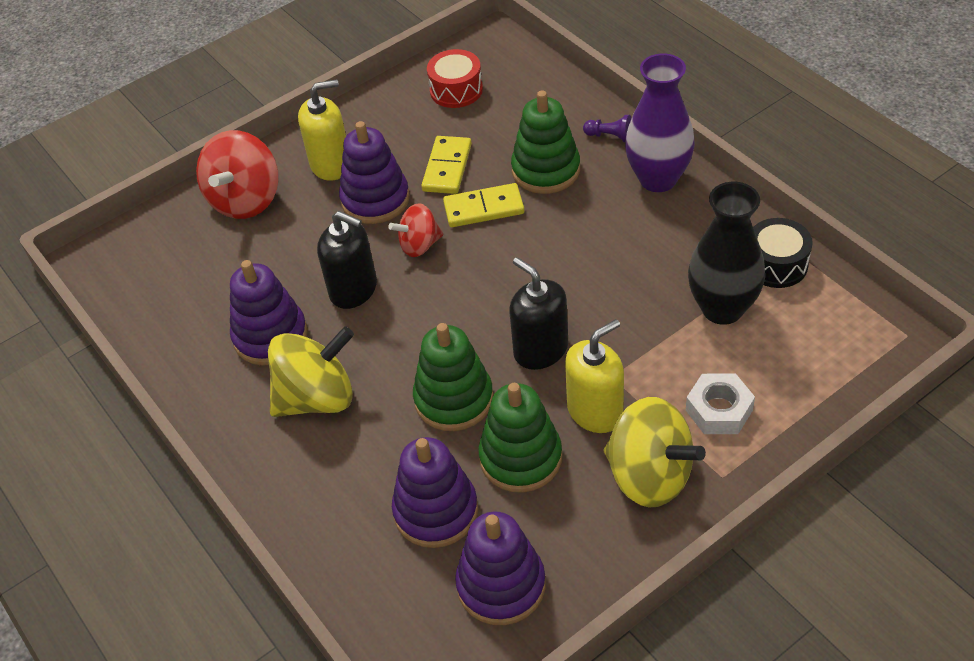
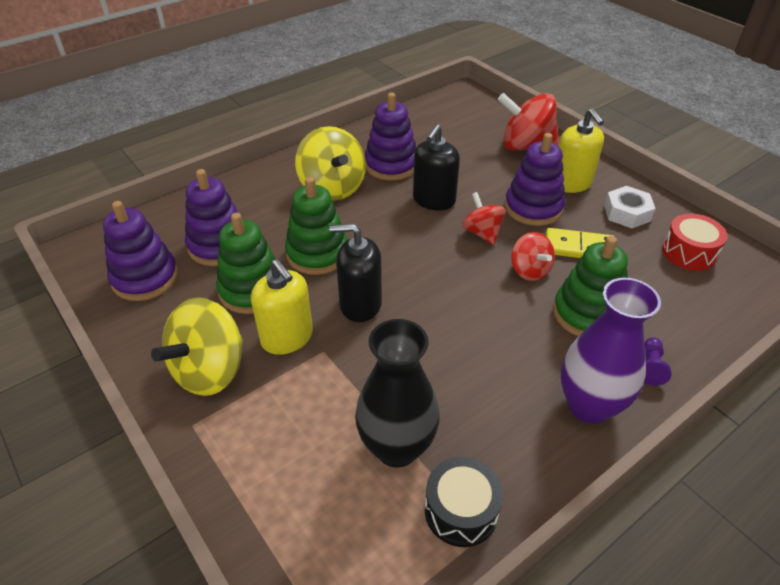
camera: 85 degrees right, 5 degrees down
(483, 208) = (529, 270): yellow domino -> red spinning top
(540, 349) = (360, 304): black soap dispenser -> black soap dispenser turned 135 degrees counterclockwise
(719, 410) = (267, 430): white nut -> white nut (627, 213)

